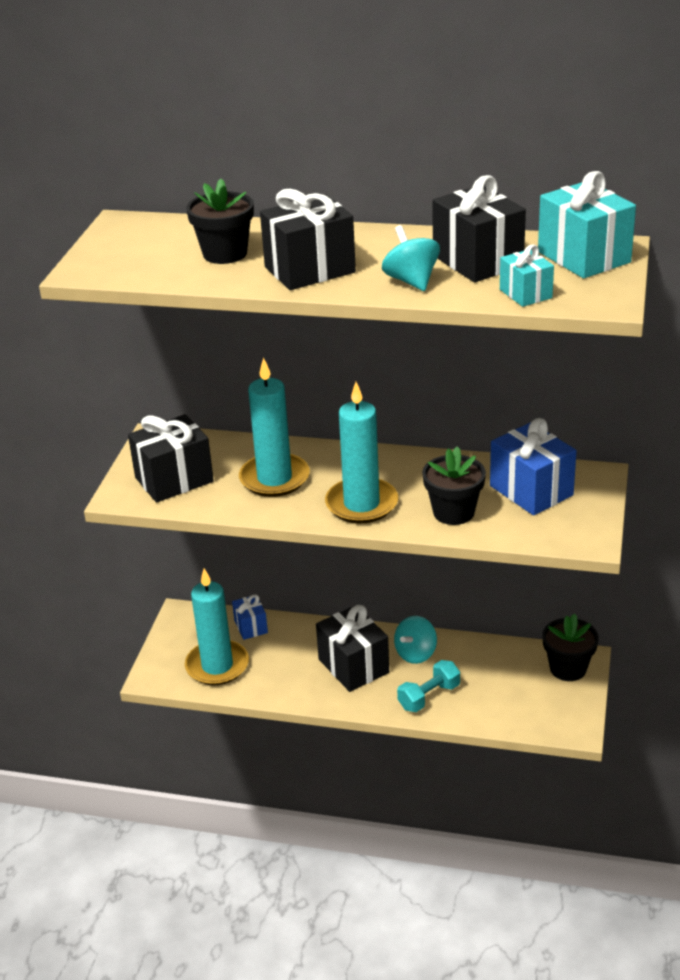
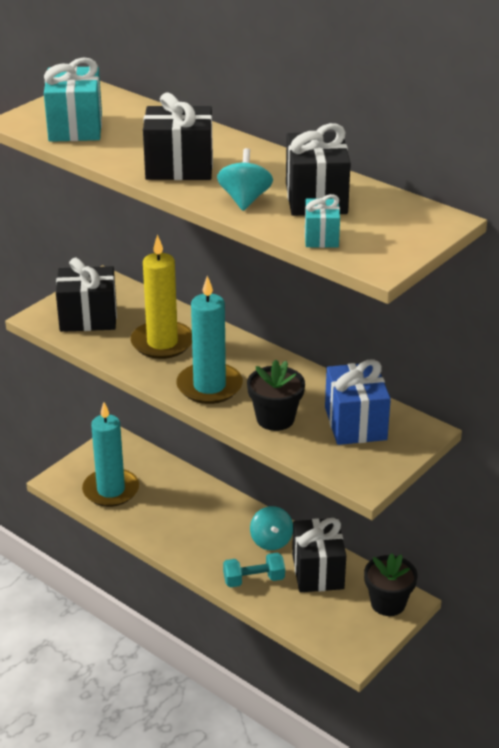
camera: 25 degrees right, 0 degrees up
(225, 254) = (132, 136): black flower pot -> none
(251, 627) = (159, 469): blue gift -> none
(274, 478) = (162, 343): turquoise candle -> yellow candle
(353, 666) = (214, 531): black gift -> black gift (318, 571)
(416, 653) = (271, 541): turquoise spinning top -> turquoise spinning top turned 75 degrees counterclockwise
(584, 257) = (406, 221): turquoise gift -> turquoise gift (75, 127)

